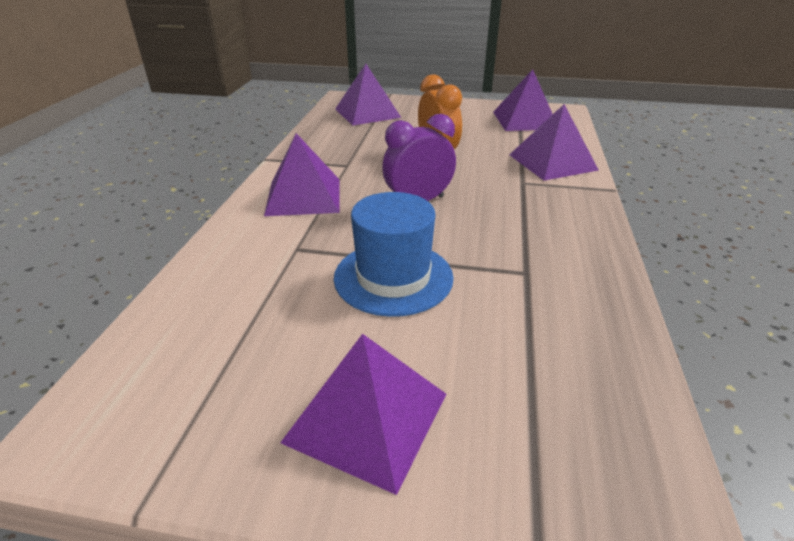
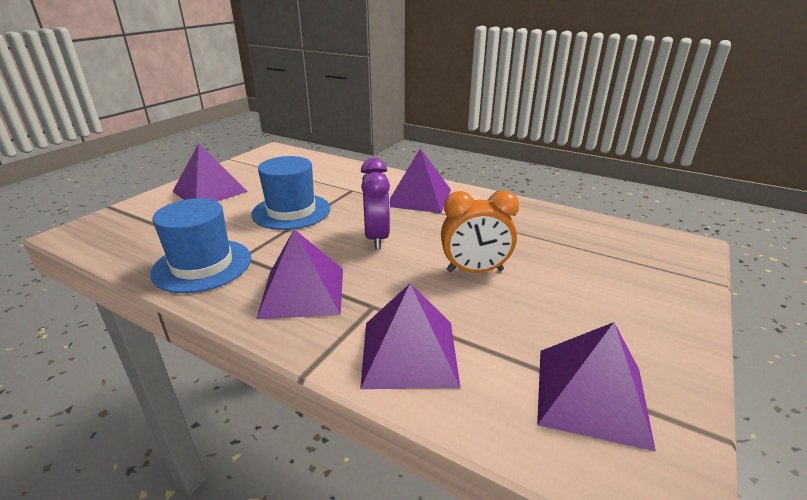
camera: 110 degrees right, 5 degrees down
(367, 113) = (623, 251): purple pyramid -> purple pyramid (302, 292)
(569, 293) = (202, 265): none -> blue hat

